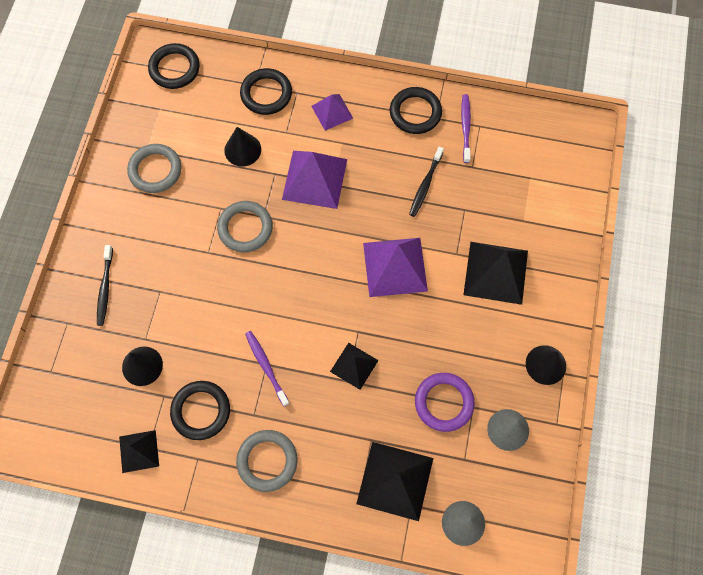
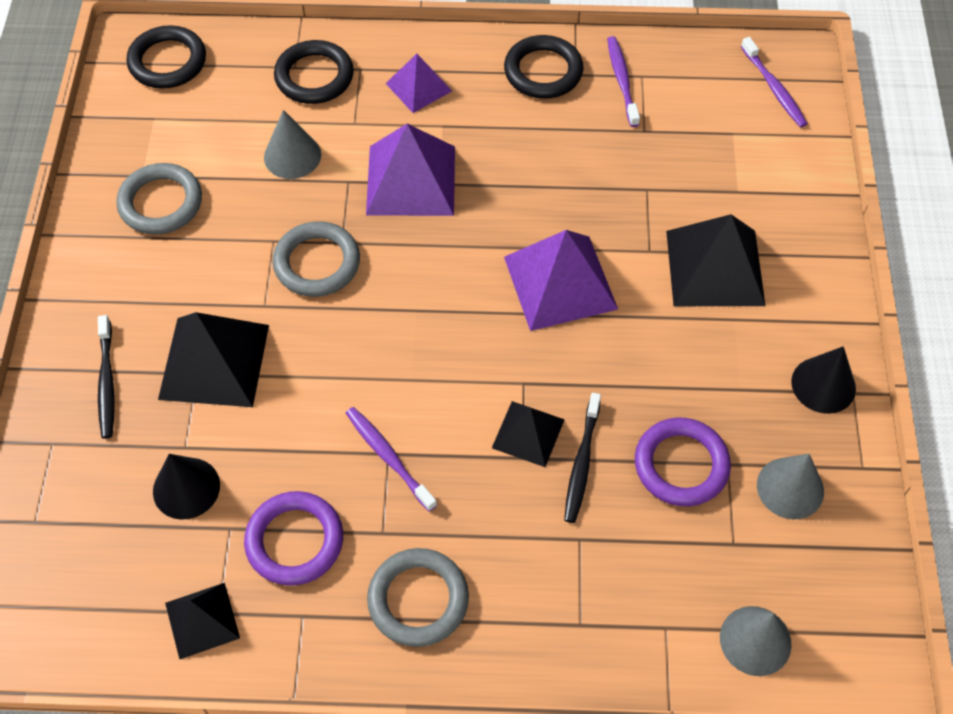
camera: 10 degrees left, 10 degrees down
(201, 411) = (295, 541): black ring -> purple ring
(242, 150) = (292, 156): black cone -> grey cone
(395, 481) = (631, 594): black pyramid -> black pyramid (214, 361)
(425, 185) = (580, 164): black toothbrush -> black toothbrush (581, 463)
(565, 149) = (774, 88): none -> purple toothbrush

